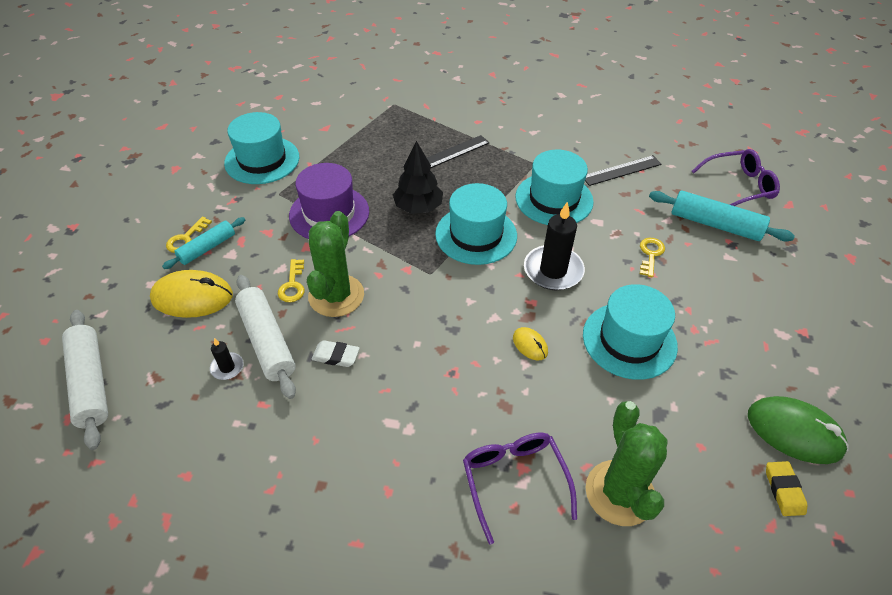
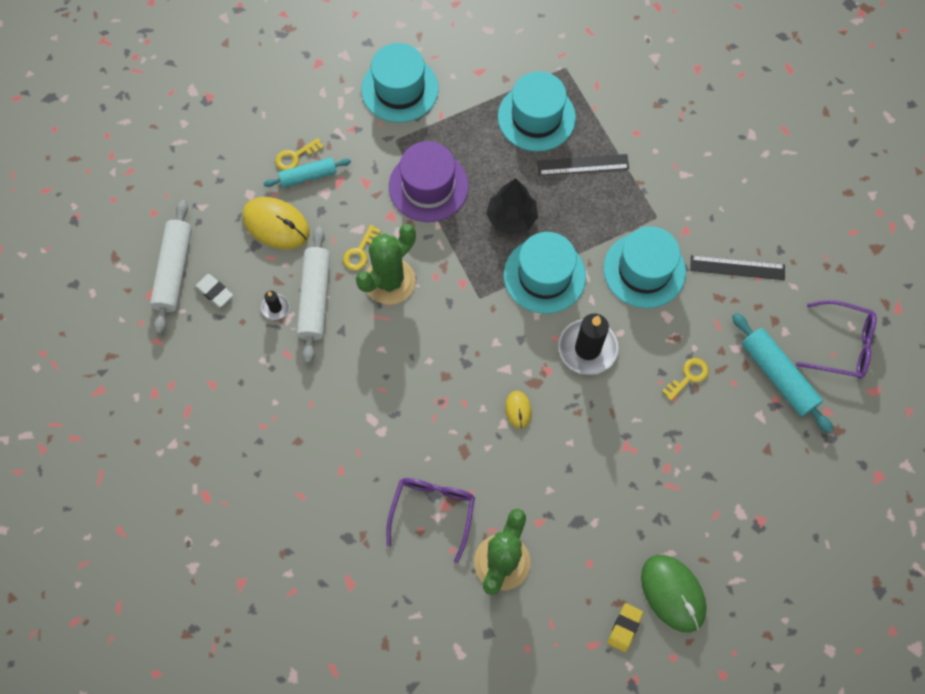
camera: 30 degrees right, 20 degrees up
(336, 356) = (360, 339): white eraser -> white eraser (214, 292)
(629, 340) = (603, 448): turquoise hat -> turquoise hat (536, 117)

